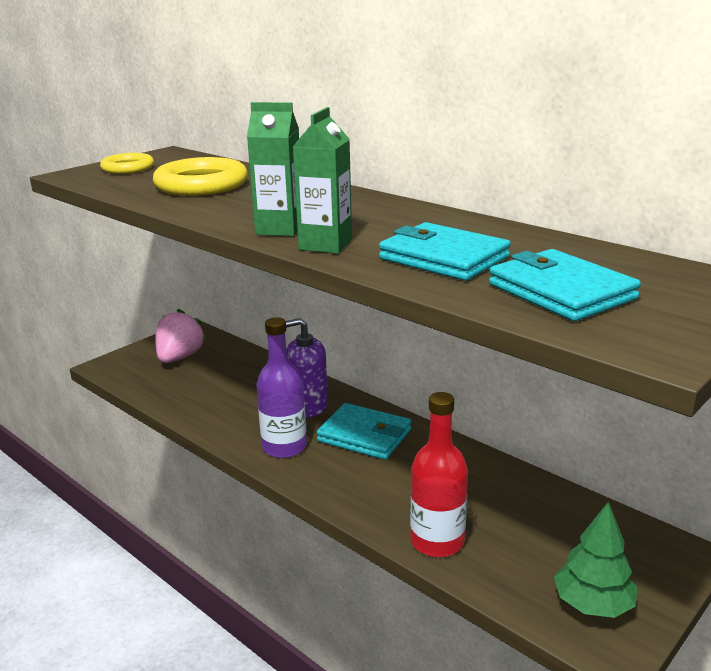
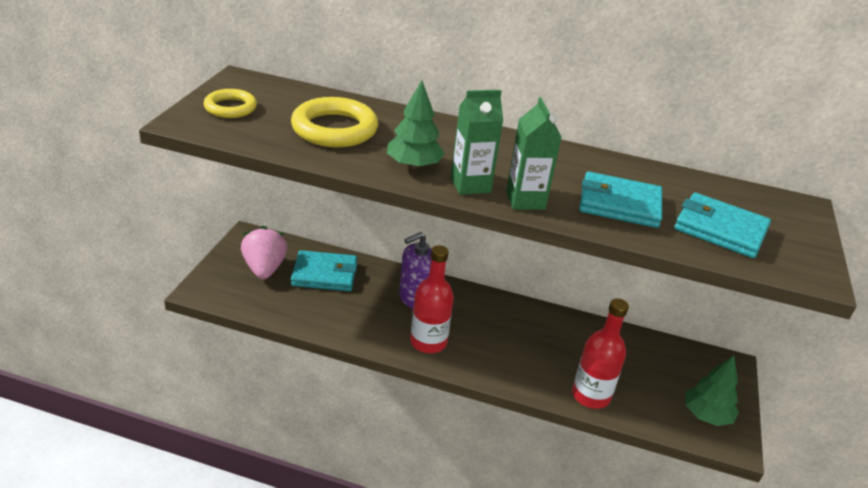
camera: 30 degrees left, 10 degrees up
(241, 212) = (414, 165): none -> green tree
(284, 447) = (428, 342): purple bottle -> red bottle
(364, 435) = (479, 318): turquoise wallet -> turquoise wallet (324, 274)

